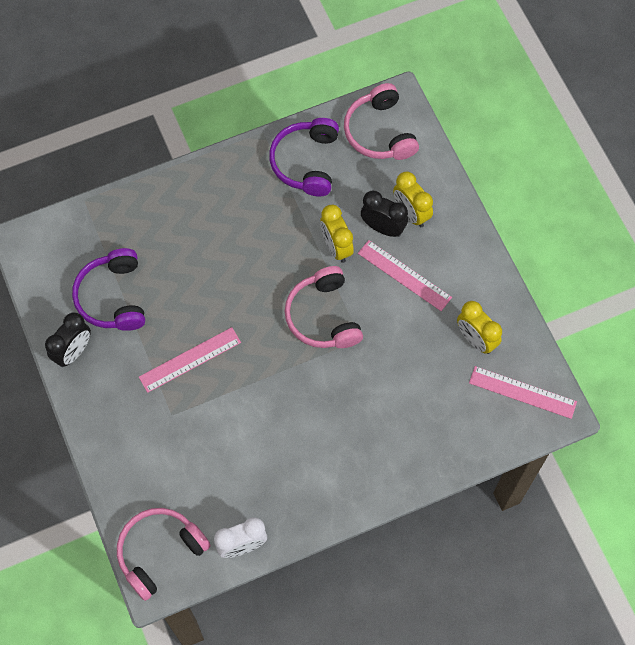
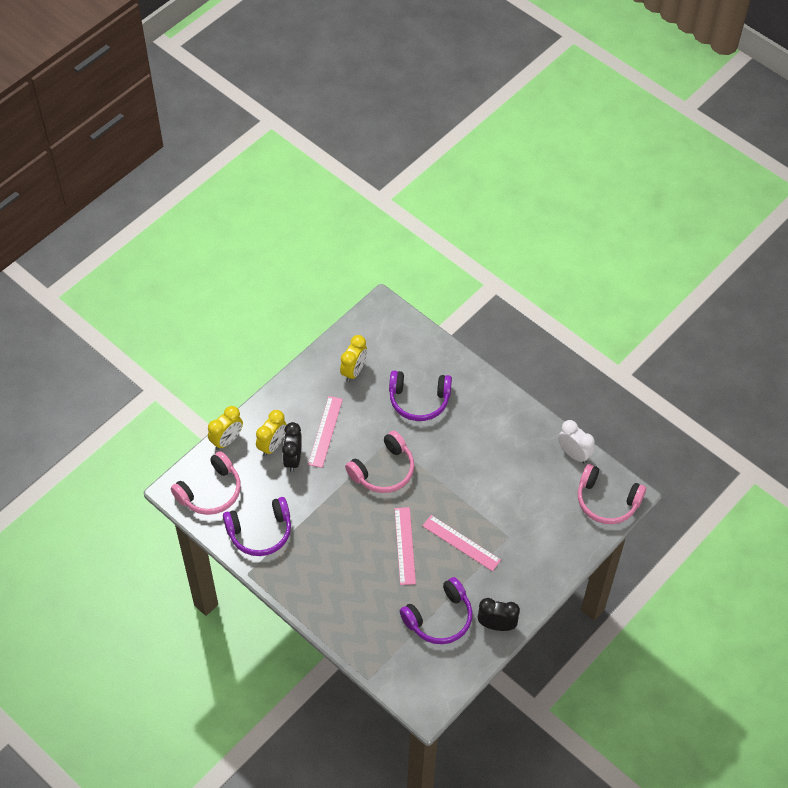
camera: 115 degrees left, 10 degrees down
(336, 247) = (323, 483): yellow clock -> yellow clock (227, 440)
(401, 396) = (419, 400): none -> purple headphones
(522, 392) = (379, 332): pink ruler -> pink ruler (405, 545)

